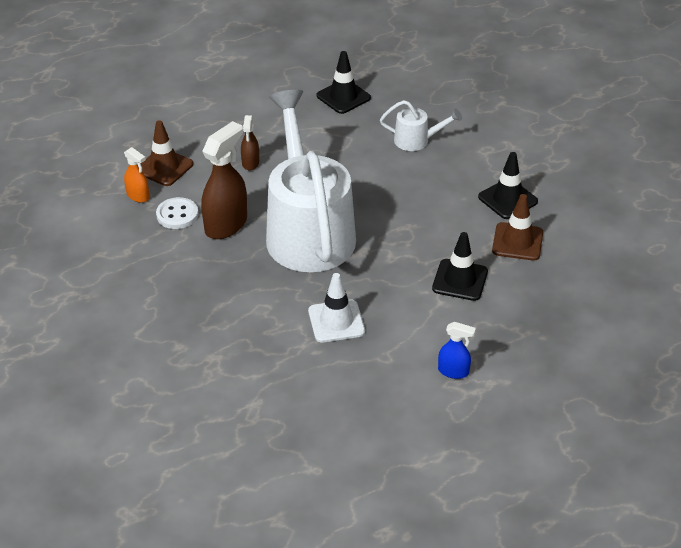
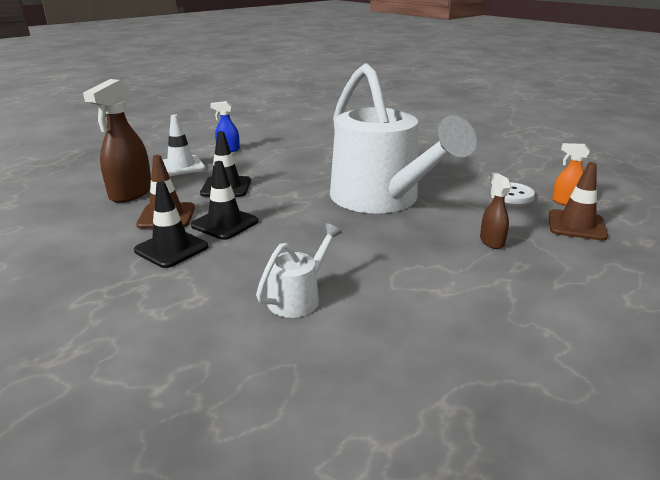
camera: 165 degrees right, 15 degrees down
(226, 224) = (460, 194): brown spray bottle -> brown spray bottle (130, 193)
(336, 321) = (322, 159): white traffic cone -> white traffic cone (181, 166)
(343, 97) = (446, 348): black traffic cone -> black traffic cone (225, 223)
(417, 140) = (299, 297): white watering can -> white watering can turned 135 degrees clockwise

